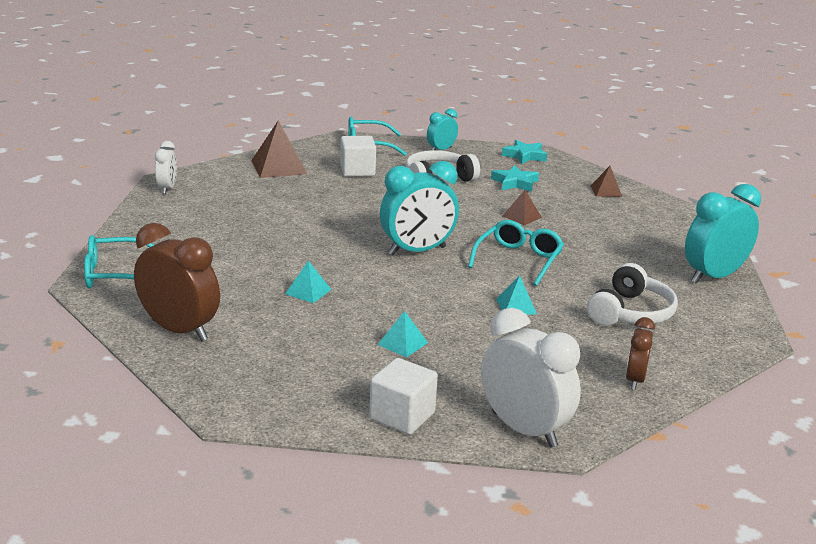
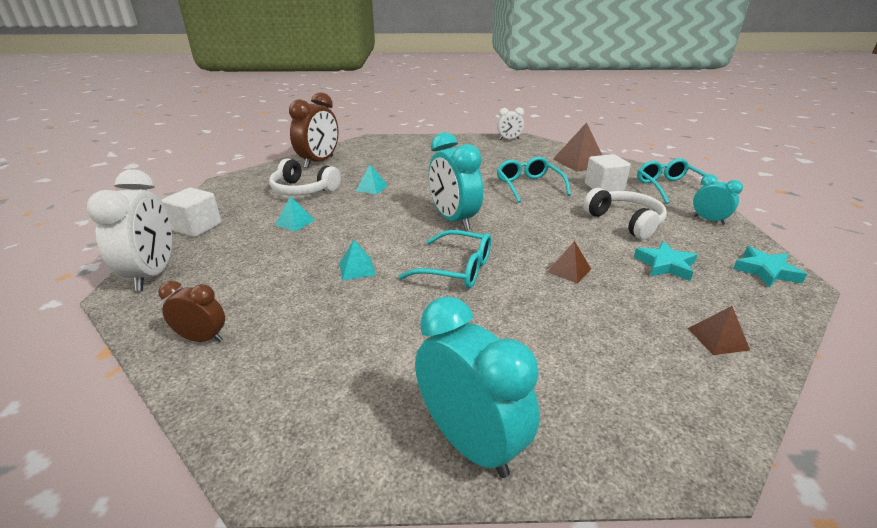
camera: 85 degrees right, 5 degrees up
(115, 275) = (384, 142): turquoise glasses -> turquoise glasses (528, 186)
(524, 429) = (153, 274): white clock -> white clock turned 45 degrees counterclockwise
(631, 313) = (346, 344): white headphones -> white headphones (303, 190)

